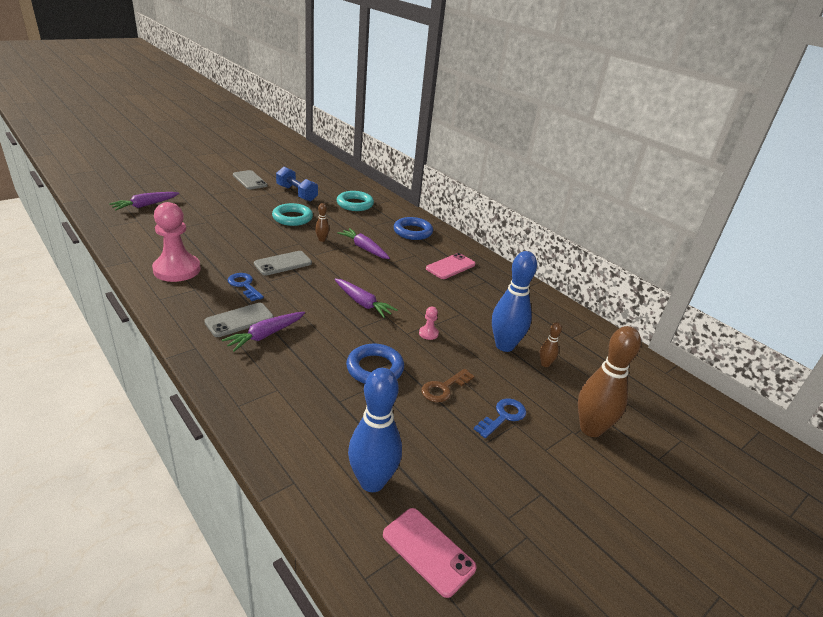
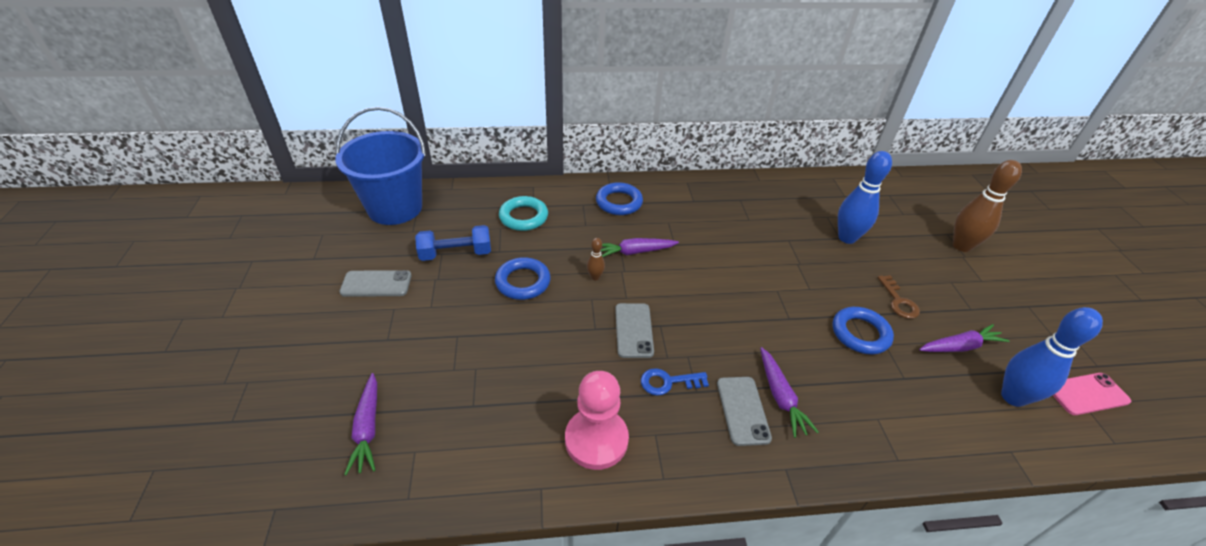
camera: 55 degrees left, 10 degrees up
(292, 218) = (523, 282): turquoise ring -> blue ring
(317, 168) = (395, 208): none -> blue bucket
(362, 303) = (746, 297): purple carrot -> purple carrot (959, 346)
(428, 333) = (814, 275): pink pawn -> none
(450, 266) = (703, 209): pink phone -> none
(503, 416) = (941, 284): blue key -> none
(545, 364) = (878, 228): brown bowling pin -> none

